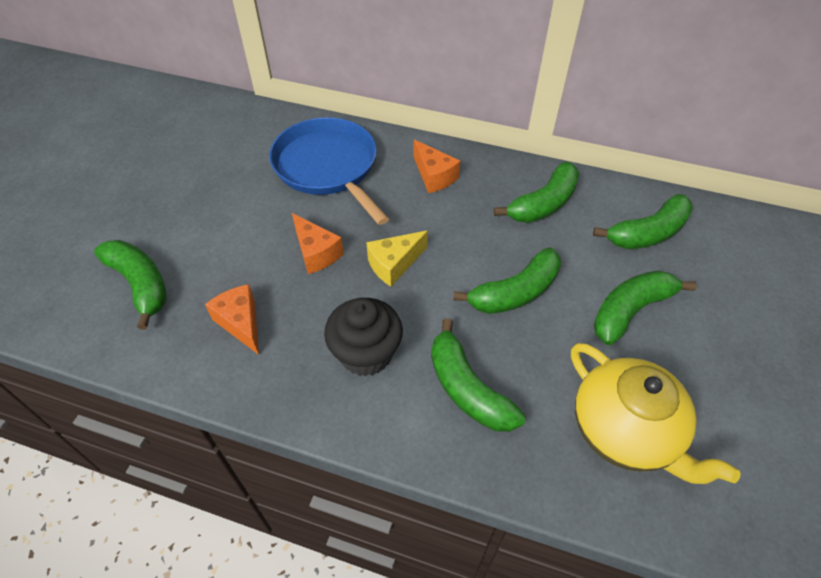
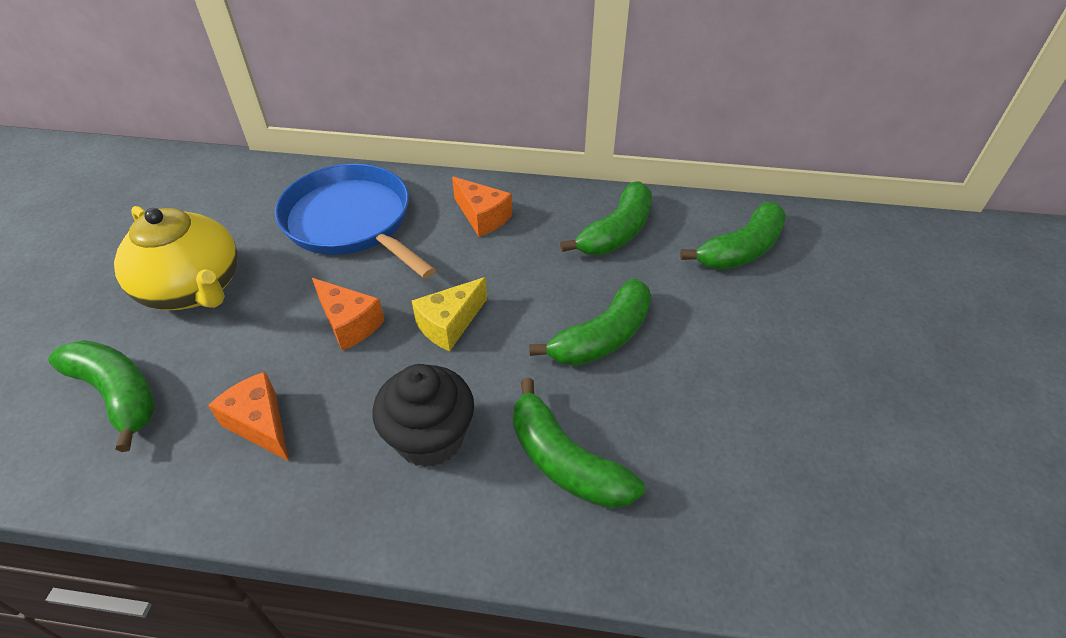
camera: 10 degrees left, 5 degrees down
(625, 431) = (765, 482): yellow teapot -> yellow teapot (194, 289)
(630, 311) = (741, 339): green banana -> none

